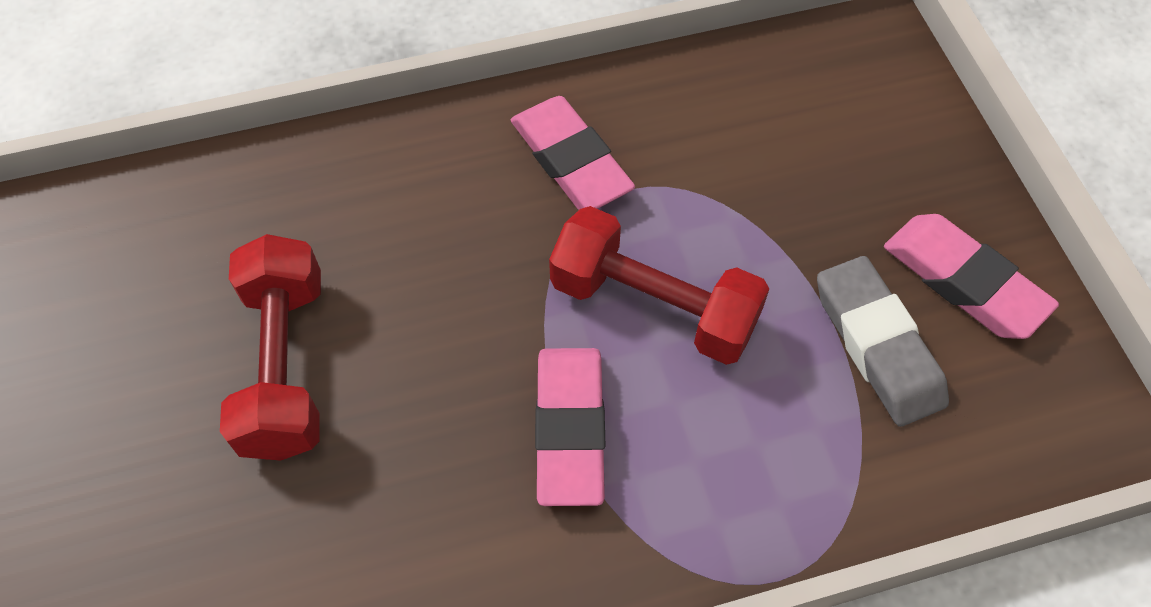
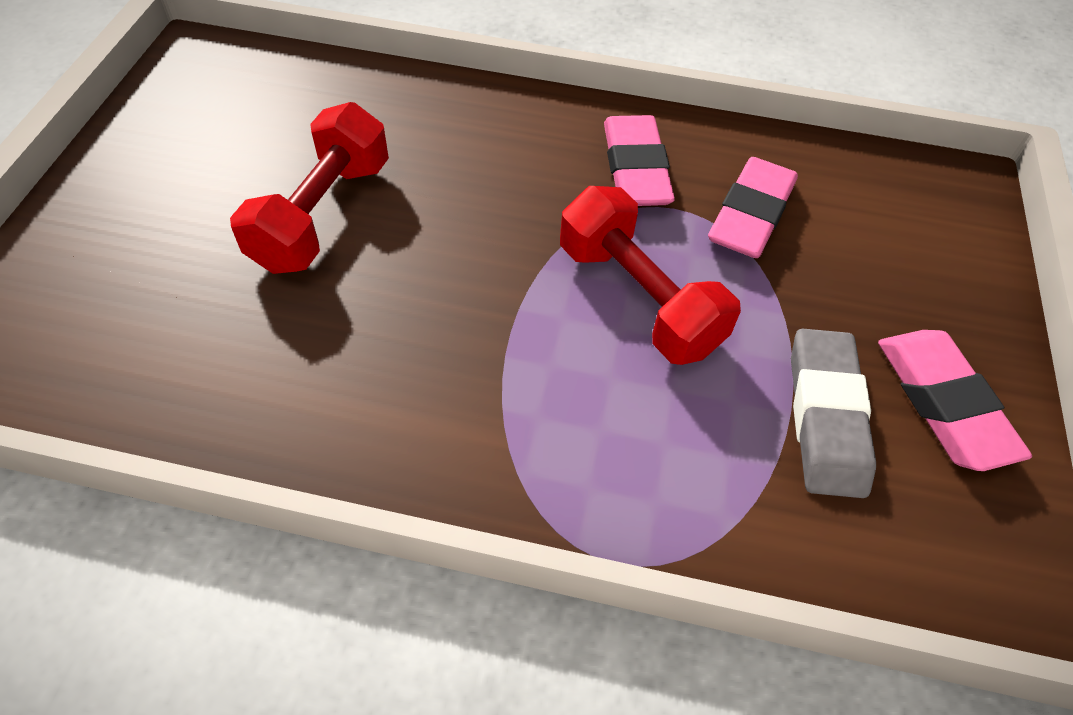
camera: 25 degrees right, 5 degrees down
(570, 429) = (509, 356): pink eraser -> pink eraser (750, 215)

